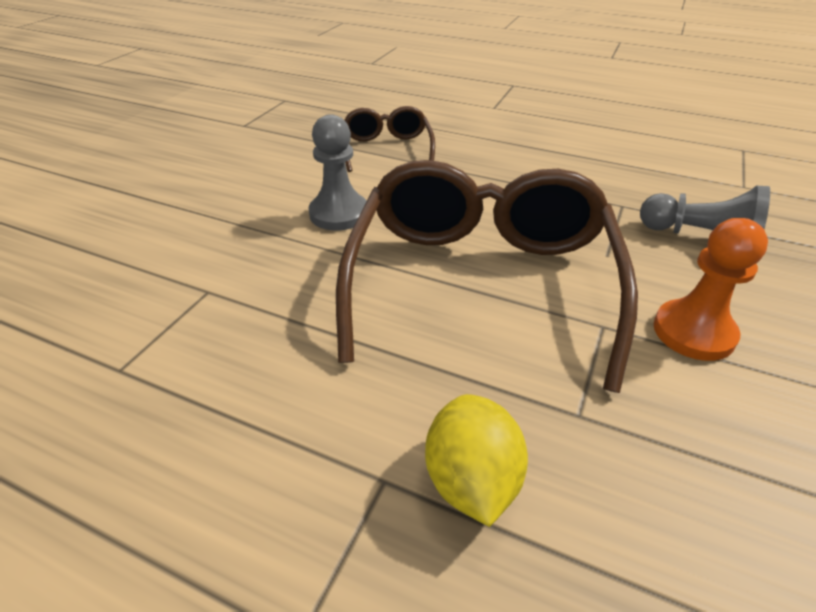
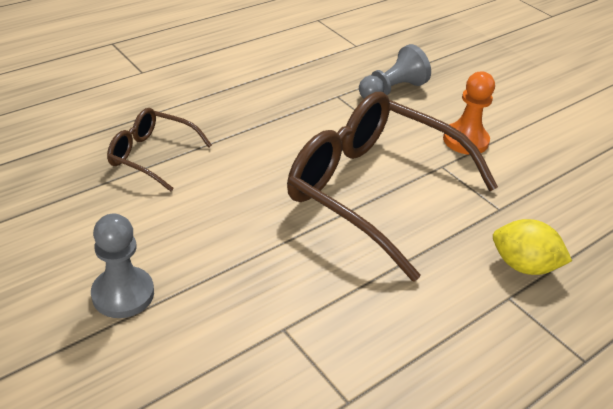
camera: 65 degrees left, 0 degrees up
(339, 214) = (233, 221): grey pawn -> grey pawn (123, 294)

